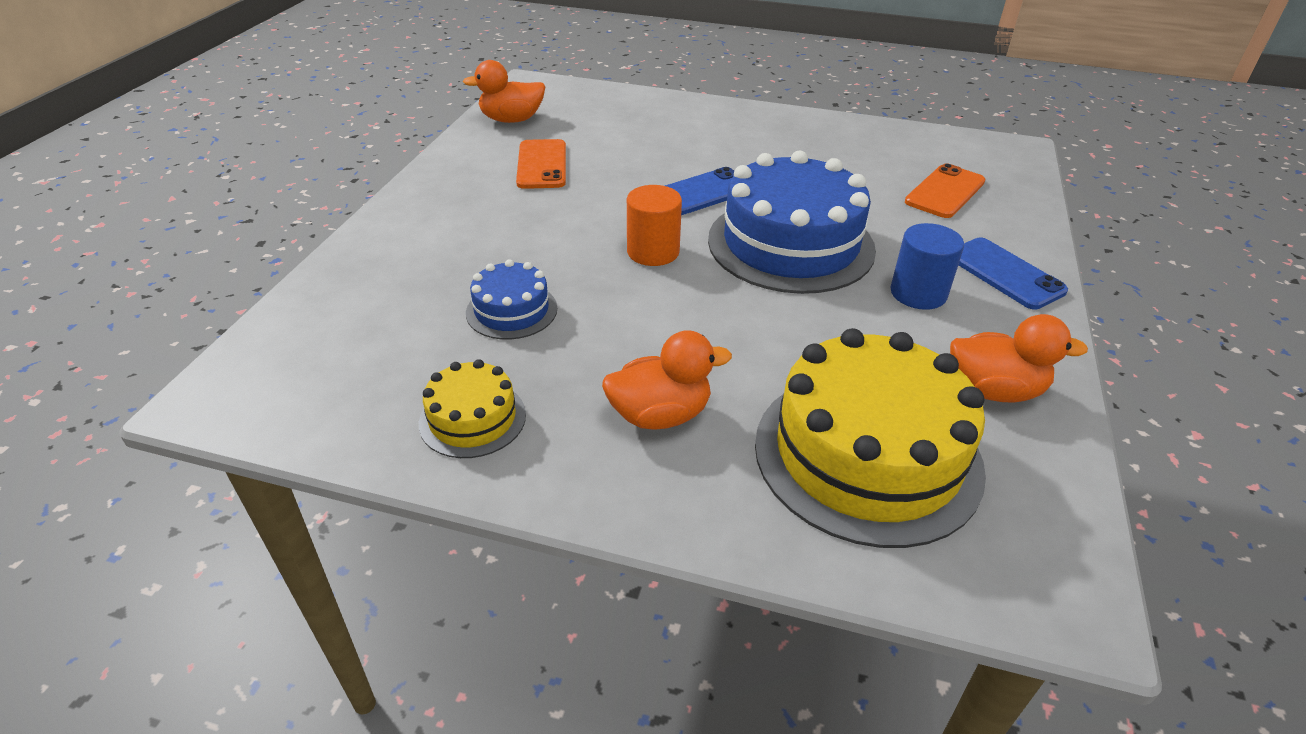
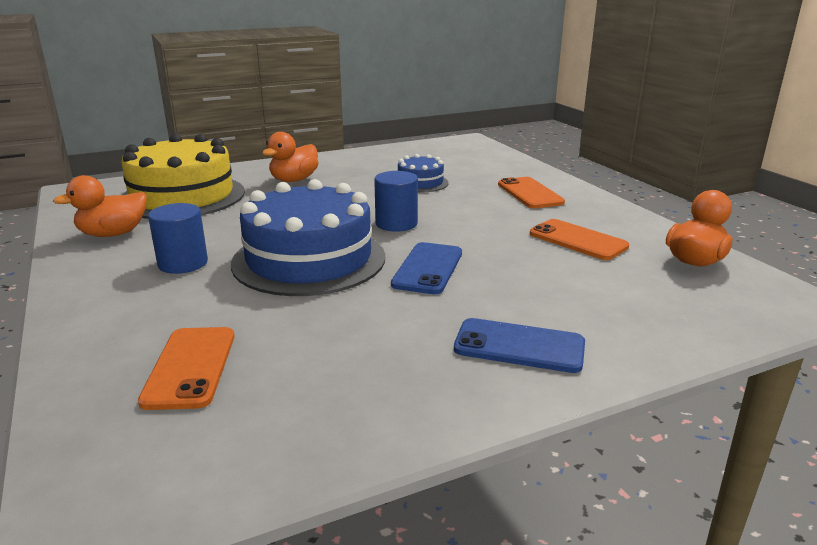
camera: 140 degrees right, 15 degrees down
(445, 229) = (530, 193): none -> orange phone
(472, 419) = (369, 160): yellow cake -> none
(653, 252) = (396, 224): orange cylinder -> blue cylinder
(1004, 274) = (106, 302): blue phone -> blue phone (519, 346)

